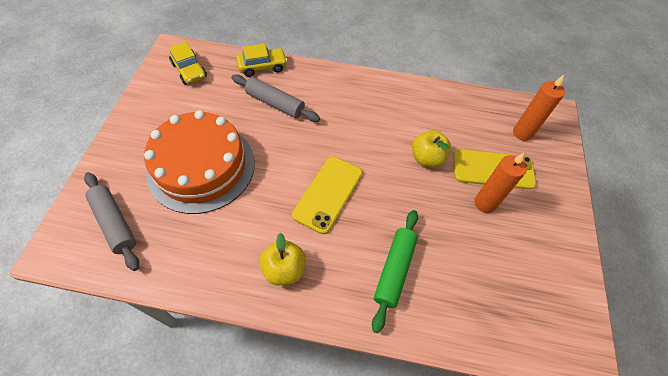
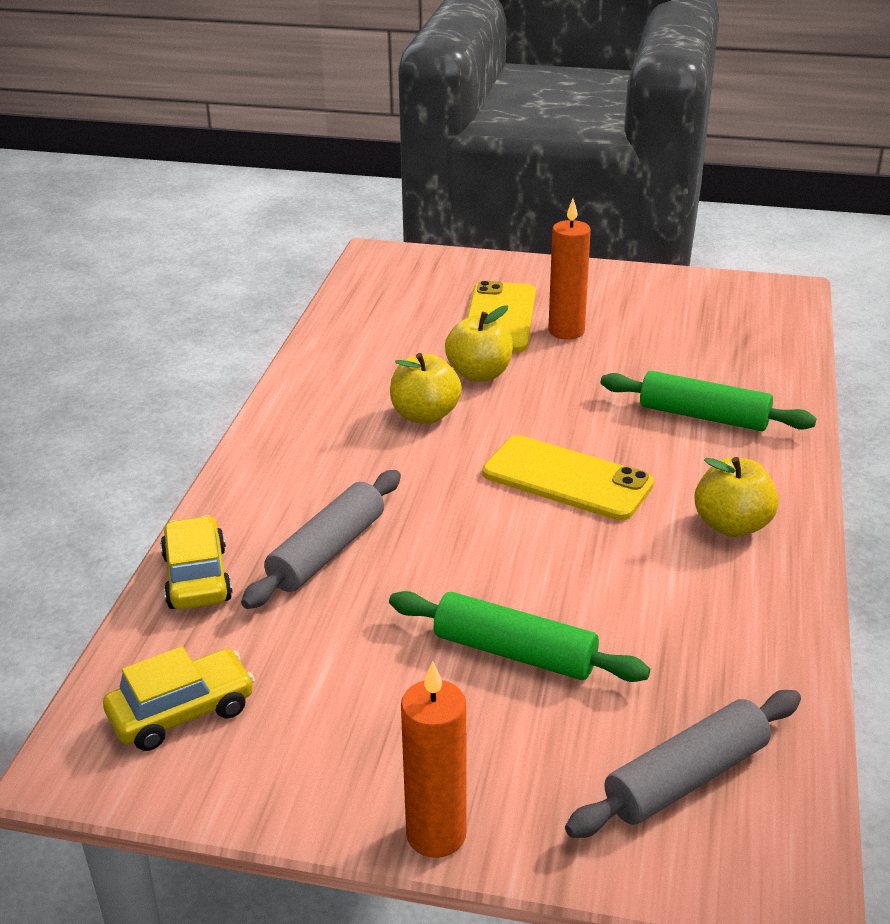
camera: 85 degrees left, 25 degrees down
(201, 167) = (514, 653): orange cake -> green rolling pin
(383, 135) = (425, 415): none -> yellow apple
(522, 133) = (423, 286): orange candle -> orange candle (436, 834)

